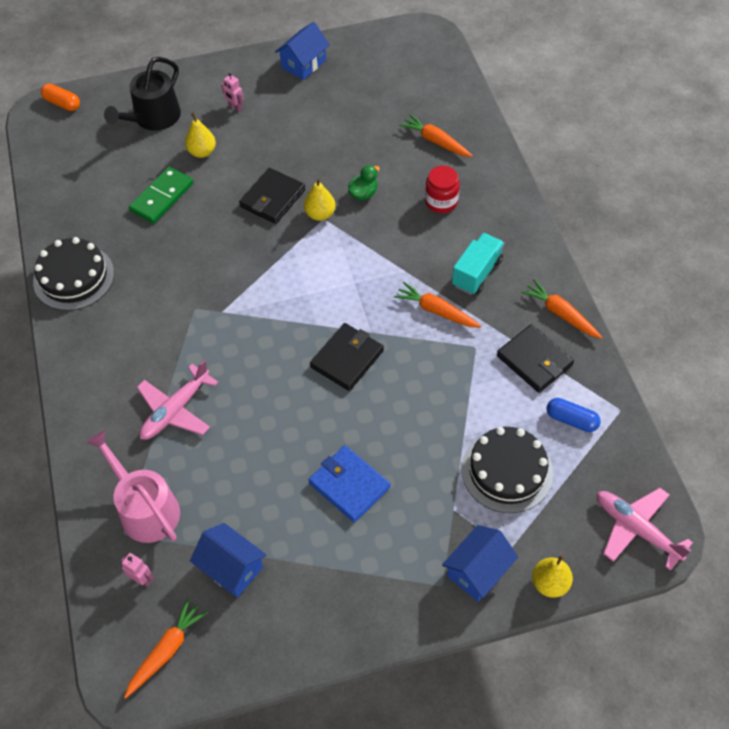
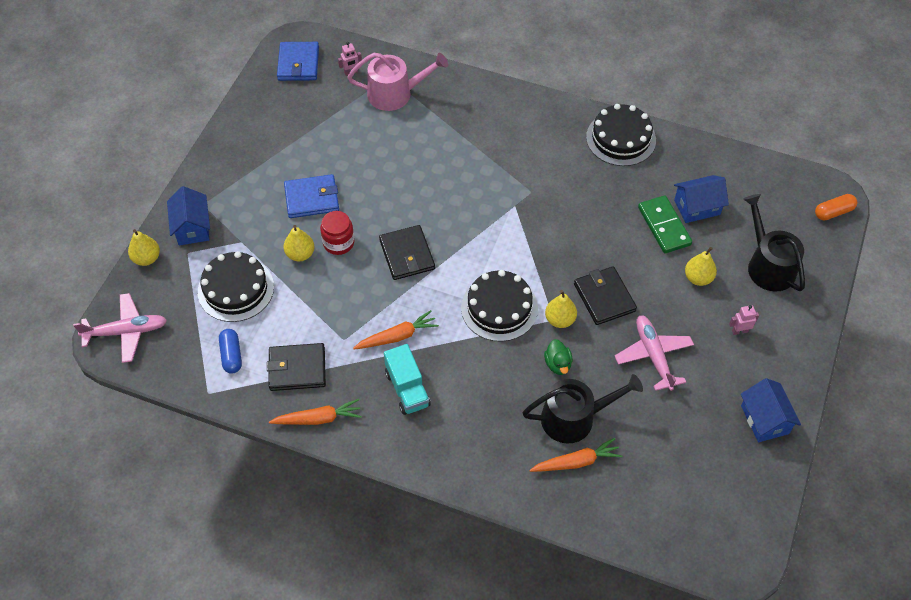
camera: 125 degrees right, 0 degrees up
(166, 650) = (298, 63): orange carrot -> blue wallet
(175, 410) = (453, 140): pink plane -> pink plane (653, 355)
(231, 568) = (317, 114): blue house -> blue house (697, 207)
(344, 259) = (499, 308): none -> black cake
(401, 160) = (574, 418): none -> black watering can
(421, 445) = (300, 254): none -> yellow pear
(441, 201) = (502, 416): red jar -> red jar (338, 243)
(571, 420) = (231, 355): blue capsule -> blue capsule turned 75 degrees counterclockwise

